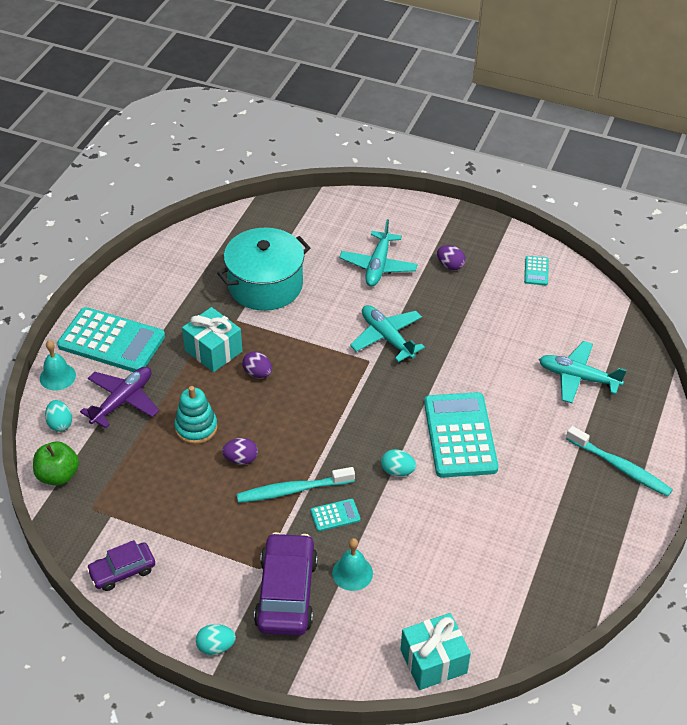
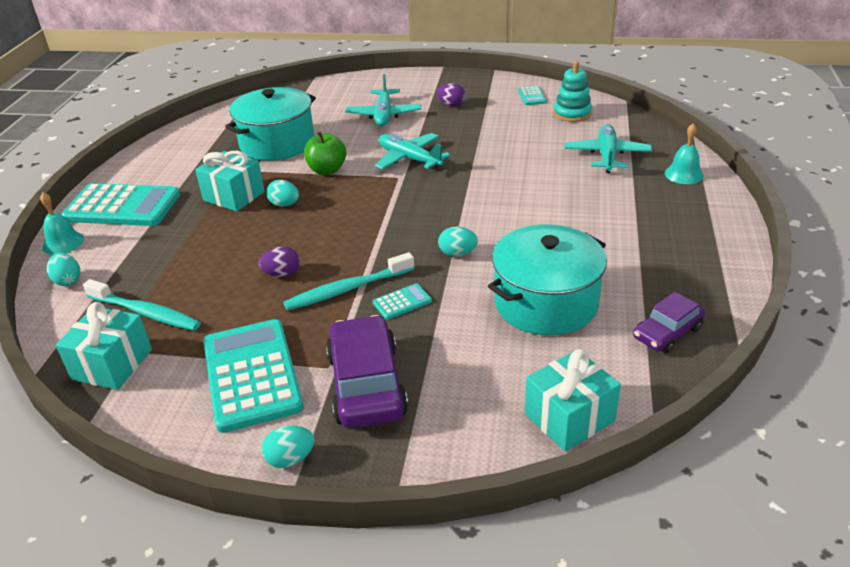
camera: 10 degrees left, 10 degrees down
(58, 475) = (67, 326): green apple -> green apple (327, 170)
(92, 525) = (112, 364): none -> turquoise gift
(122, 571) = (155, 403): purple car -> purple car (667, 333)
(123, 401) = (139, 250): purple plane -> none
(196, 427) = (226, 257): turquoise stacking toy -> turquoise stacking toy (572, 114)
(257, 373) = (284, 204): purple egg -> turquoise egg
(352, 573) = (439, 350): turquoise bell -> turquoise bell (684, 174)
(455, 545) = (546, 303): none -> turquoise pot
(460, 435) = (511, 215): turquoise calculator -> turquoise calculator (252, 375)
(578, 377) = (607, 156): turquoise plane -> turquoise plane turned 90 degrees clockwise
(620, 467) = (684, 210): turquoise toothbrush -> turquoise toothbrush (145, 312)

